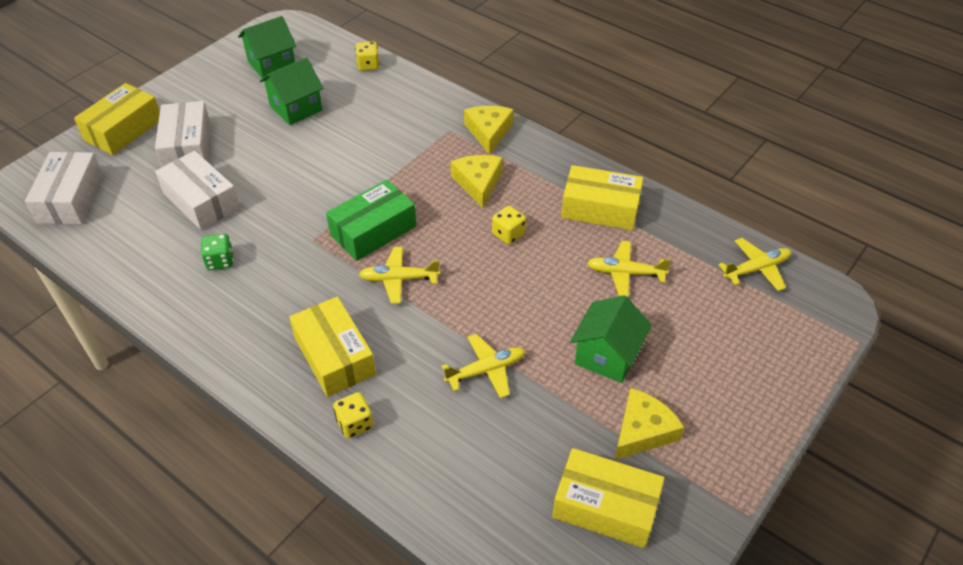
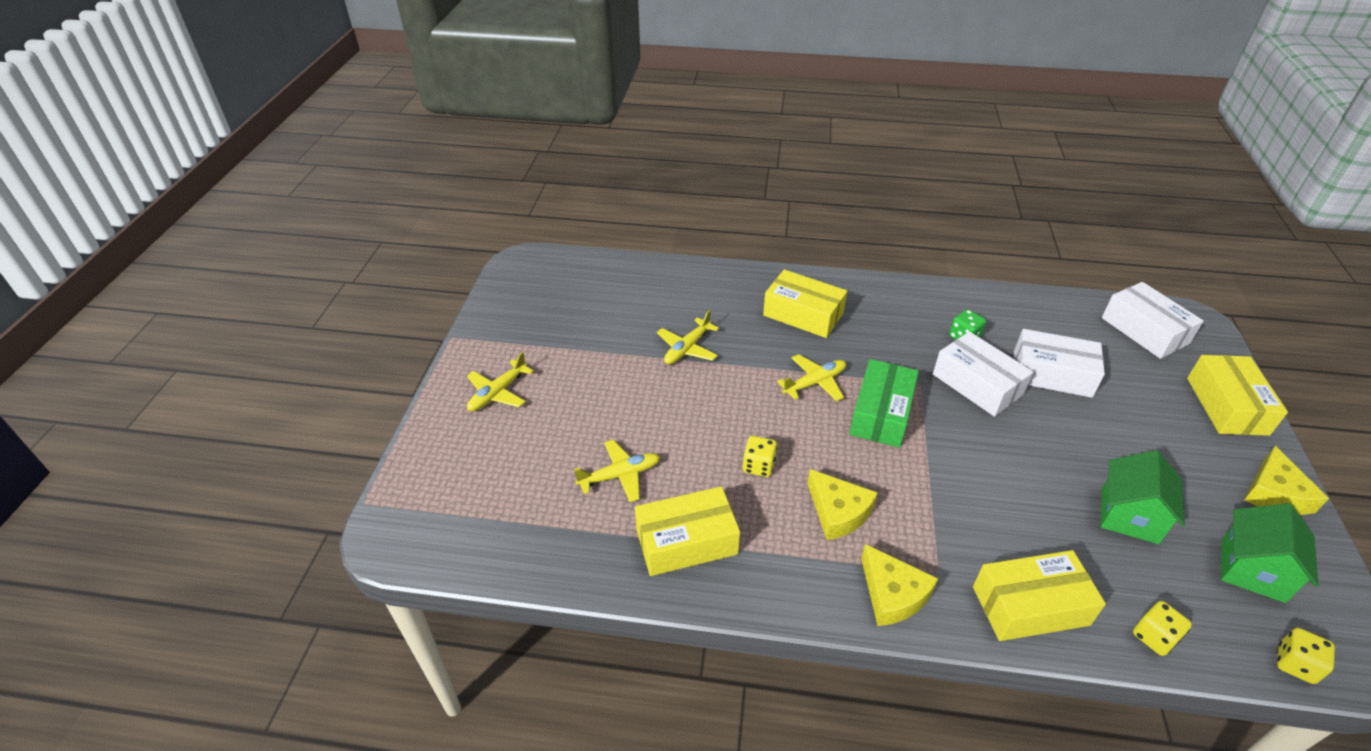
camera: 150 degrees right, 5 degrees down
(187, 146) = (1147, 417): white box -> white box (977, 384)
(355, 423) = (748, 287): yellow dice -> yellow dice (1295, 664)
(605, 507) = (553, 307): yellow box -> yellow box (1030, 605)
(607, 355) = (599, 395): green house -> none
(642, 431) = (546, 356): yellow cheese -> yellow cheese (1274, 493)
(756, 269) = (483, 541): yellow plane -> yellow plane (498, 393)

